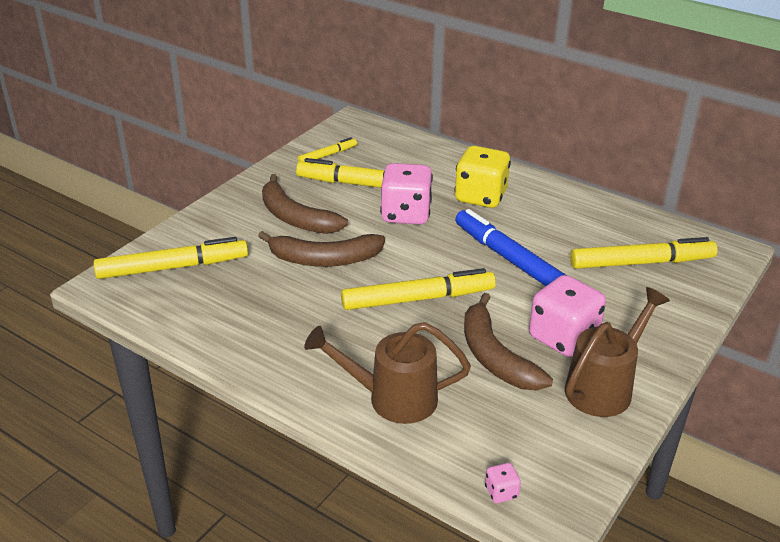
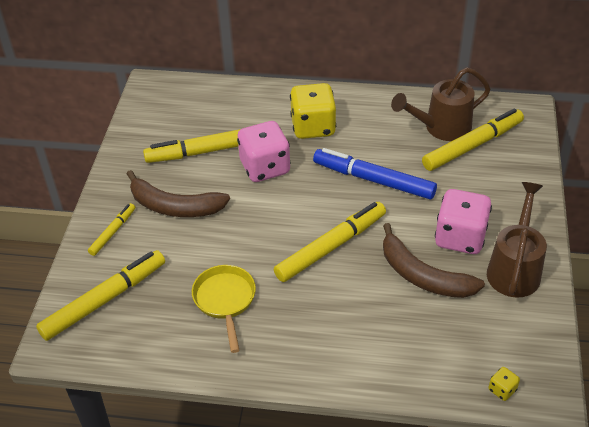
camera: 25 degrees left, 10 degrees up
(279, 306) = (225, 301): none -> yellow pan
(324, 259) = (229, 239): brown banana -> none
(327, 155) = (155, 130): yellow marker -> yellow marker (113, 232)
(392, 398) = (373, 347): brown watering can -> brown watering can (441, 128)
(501, 492) = (502, 390): pink dice -> yellow dice

